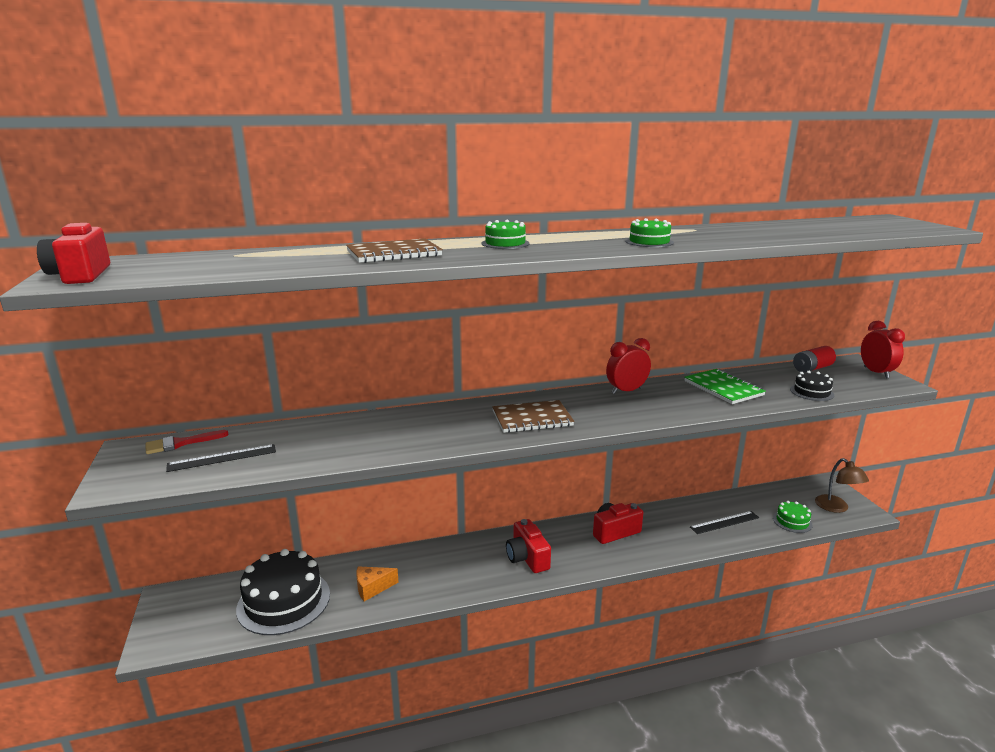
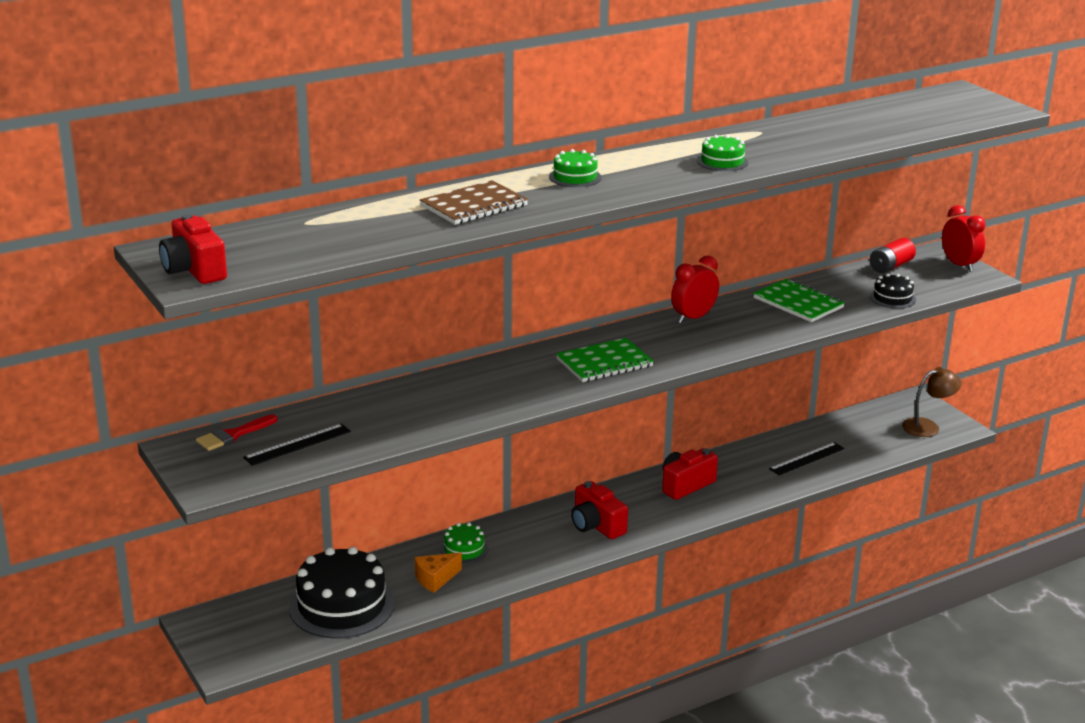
camera: 15 degrees left, 5 degrees up
(532, 418) = (604, 363): brown notebook -> green notebook
(792, 521) = (881, 448): green cake -> green cake (464, 549)
(836, 508) = (928, 427): brown lamp -> brown lamp turned 75 degrees counterclockwise

